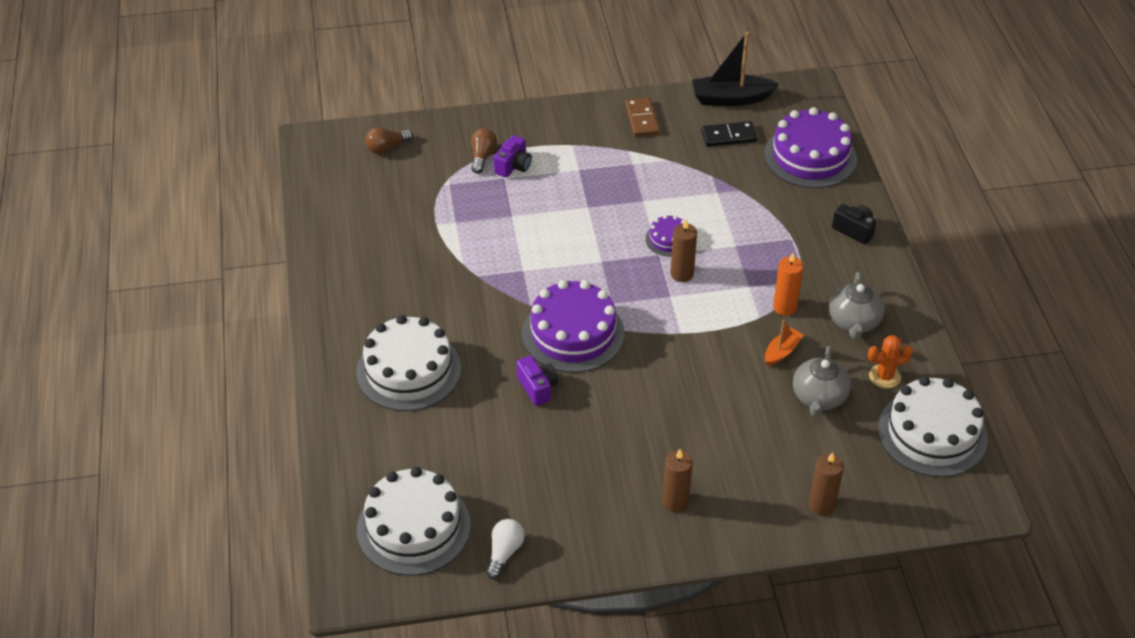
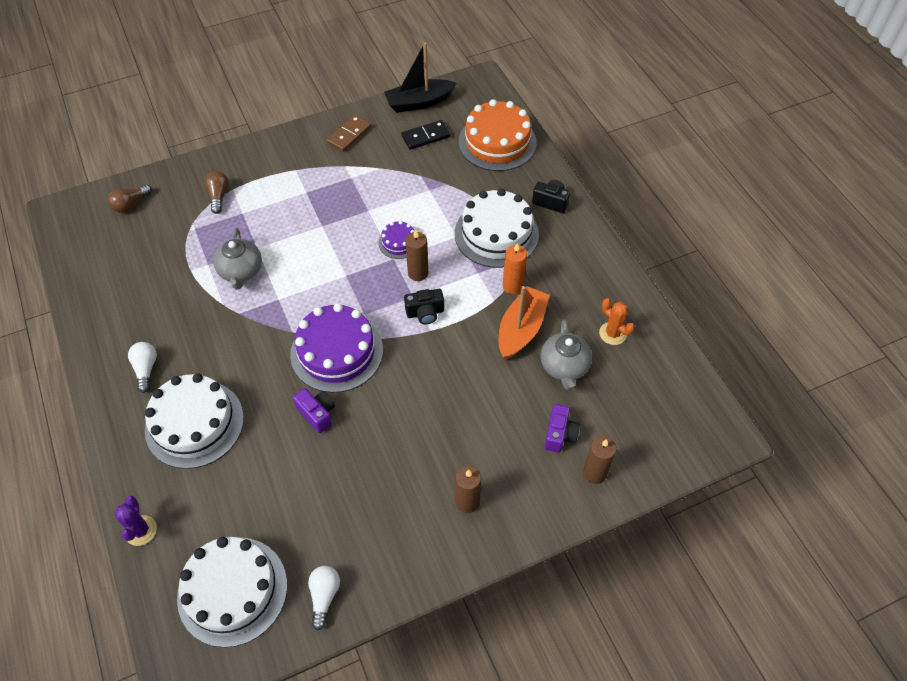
camera: 15 degrees left, 10 degrees up
(334, 455) = (141, 530): none -> purple cactus
(370, 310) = (146, 369): none -> white light bulb
(513, 166) = (248, 200): purple camera -> purple camera (559, 434)
(641, 119) = (349, 135): brown domino -> brown domino turned 60 degrees clockwise
(679, 314) = (425, 313): none -> black camera
(781, 352) = (521, 329): orange boat -> orange boat, size x1.84
(810, 156) = (497, 142): purple cake -> orange cake
(854, 322) = (573, 288): grey teapot -> grey teapot (241, 271)
(884, 376) = (612, 333): orange cactus -> orange cactus turned 75 degrees clockwise
(932, 433) = (666, 379): white cake -> white cake (496, 234)

